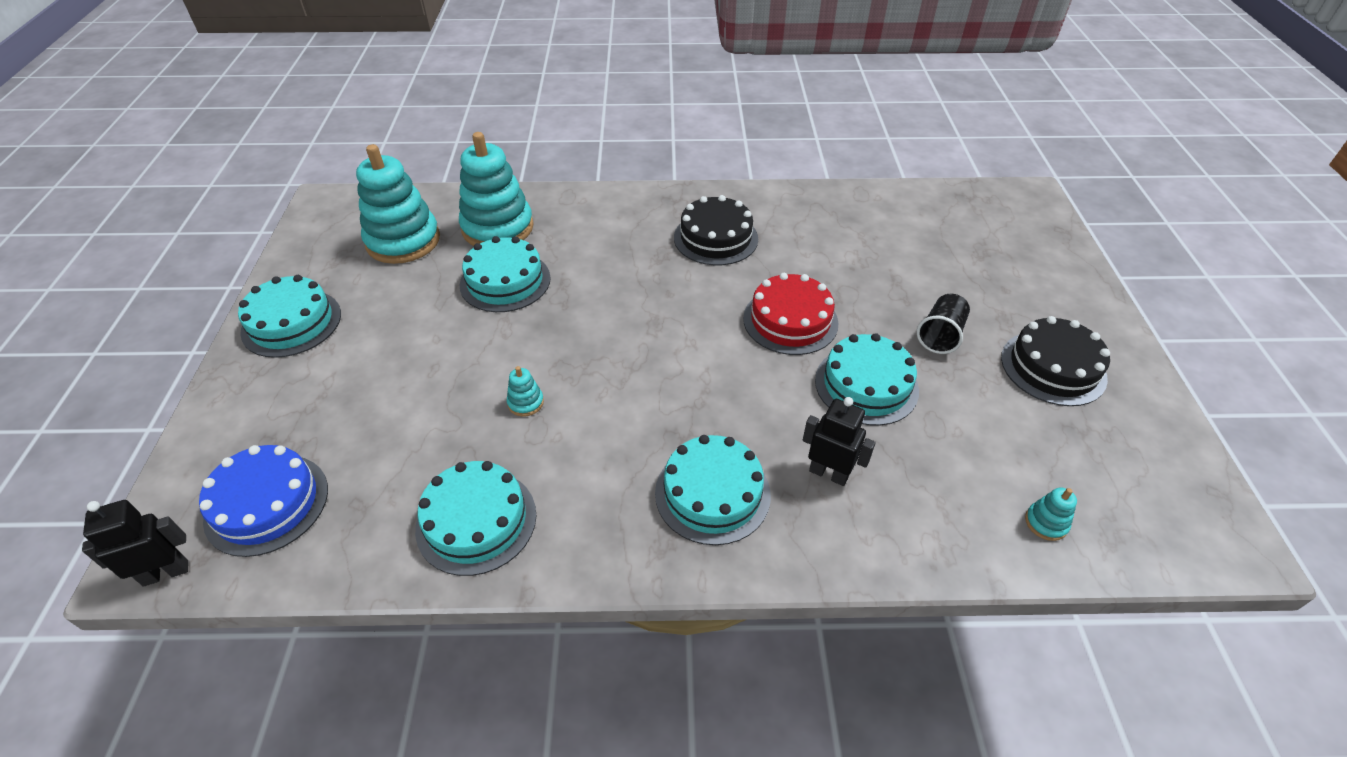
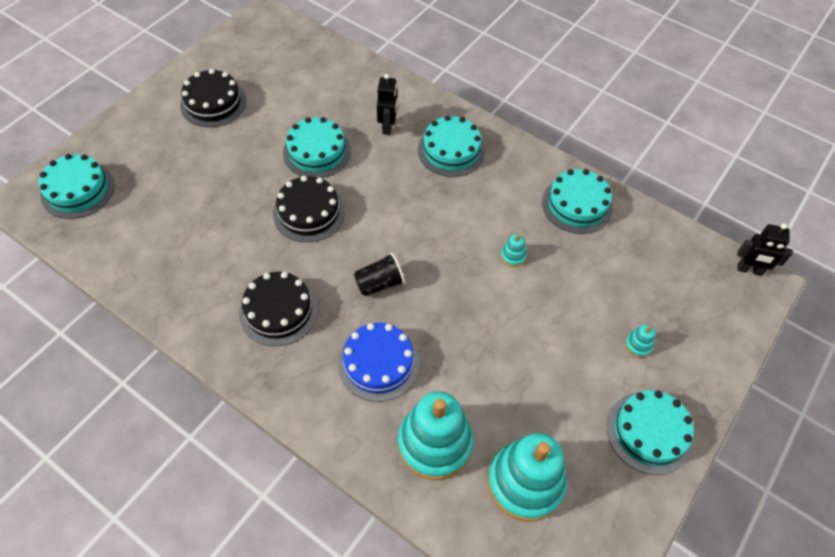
camera: 145 degrees left, 10 degrees up
(267, 504) = (689, 280): blue cake -> blue cake (378, 363)
(505, 281) = (466, 370): turquoise cake -> turquoise cake (78, 190)
(790, 320) = (309, 212): red cake -> black cake
(828, 473) = (388, 127): black robot -> black robot turned 150 degrees counterclockwise
(940, 335) = (240, 151): black cup -> black cup (379, 283)
(1046, 523) = (321, 59): turquoise stacking toy -> turquoise stacking toy (638, 345)

